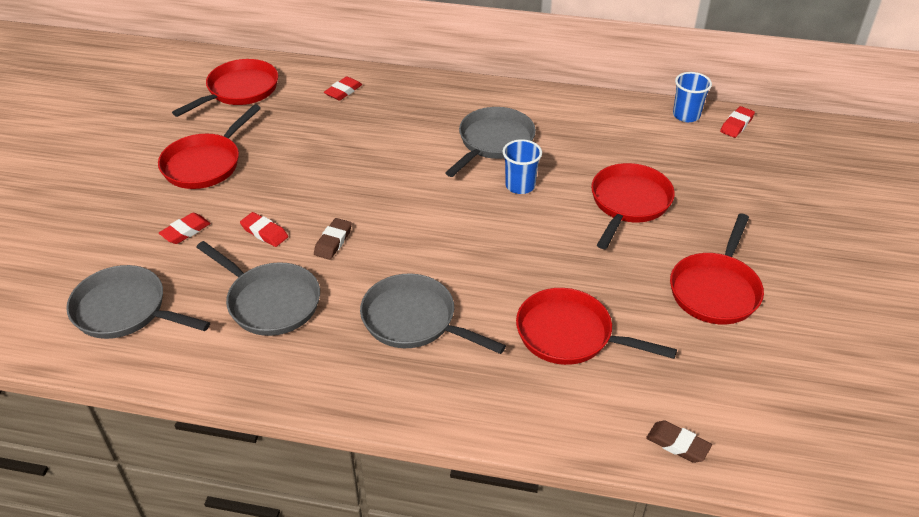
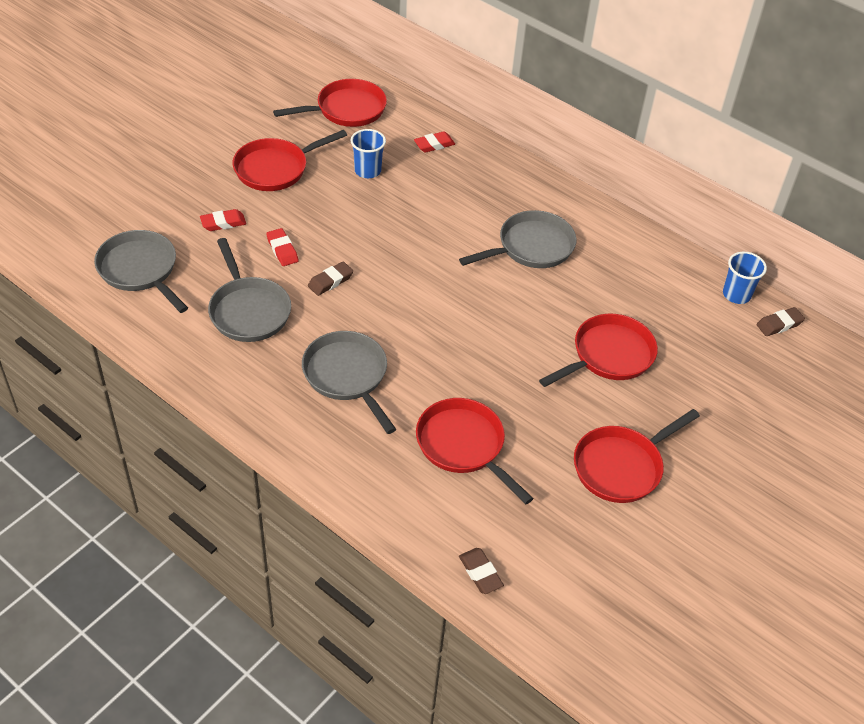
camera: 25 degrees right, 5 degrees up
(520, 186) = (523, 298): blue cup -> blue cup (367, 171)
(736, 125) = (779, 324): red eraser -> brown eraser

